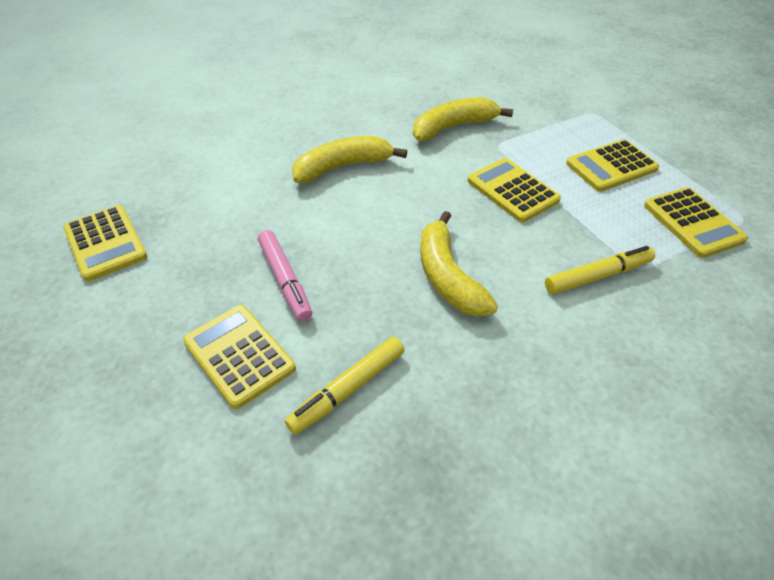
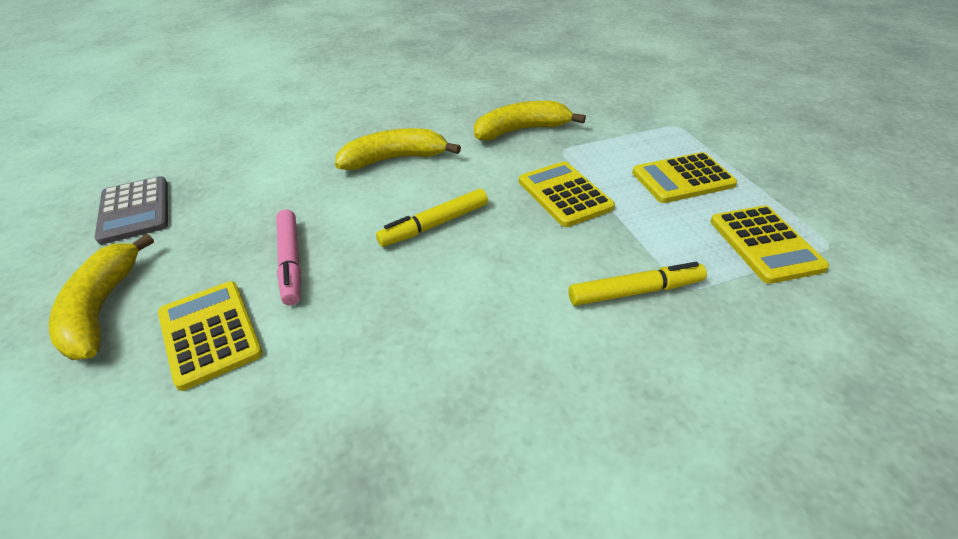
camera: 10 degrees right, 5 degrees down
(105, 243) = (135, 210): yellow calculator -> grey calculator
(348, 389) = (308, 385): yellow marker -> yellow marker (434, 225)
(447, 276) = (463, 275): yellow banana -> yellow banana (102, 308)

